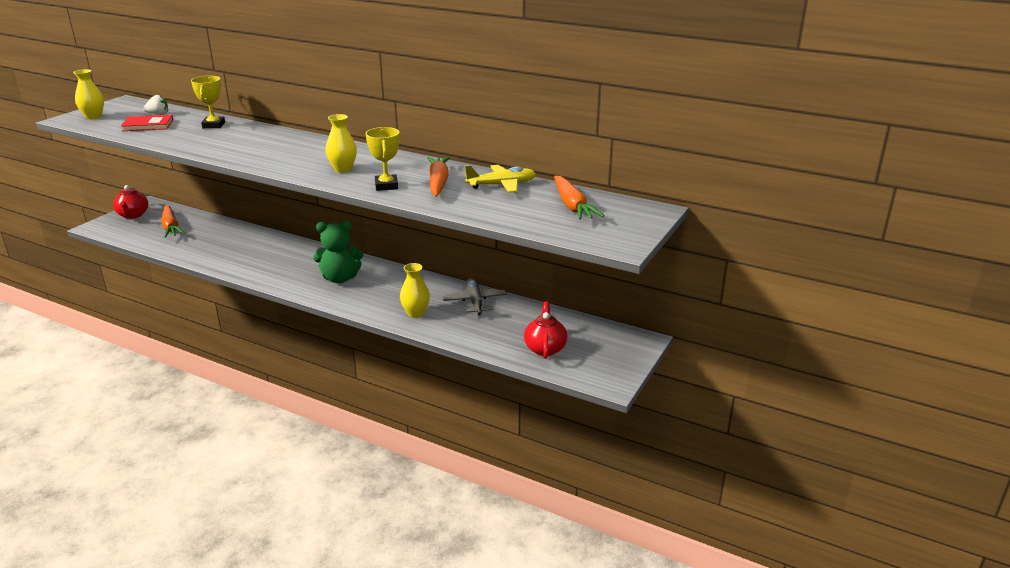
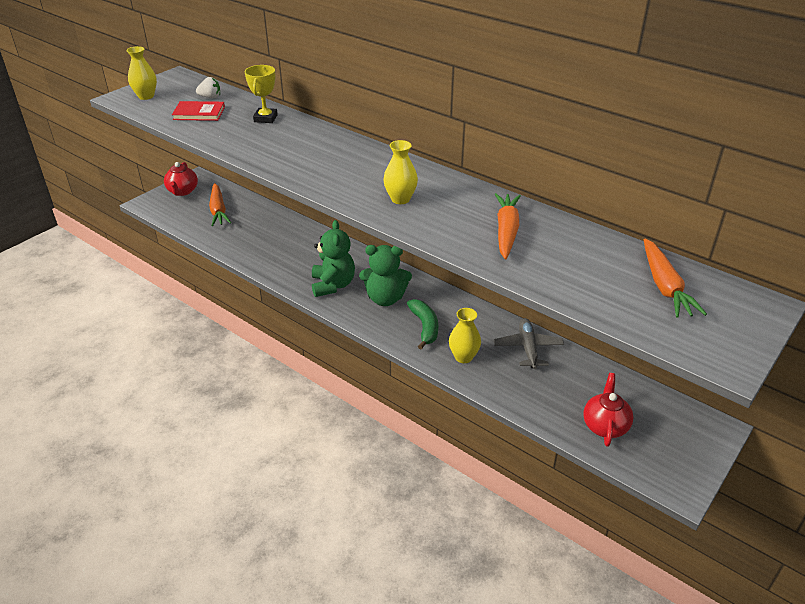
camera: 10 degrees right, 10 degrees up
(289, 273) = (333, 285): none -> green teddy bear
(378, 295) = (425, 327): none -> green banana
(386, 186) = (448, 230): yellow trophy -> none
(502, 185) = (580, 242): yellow plane -> none

